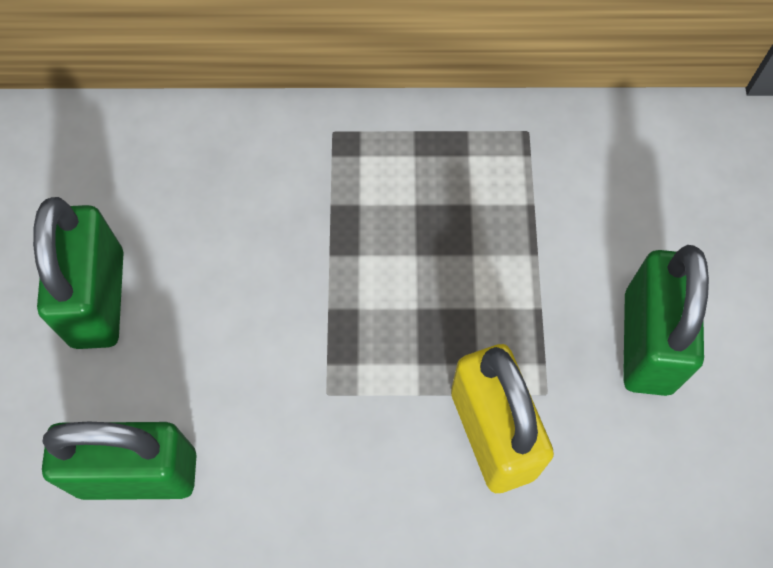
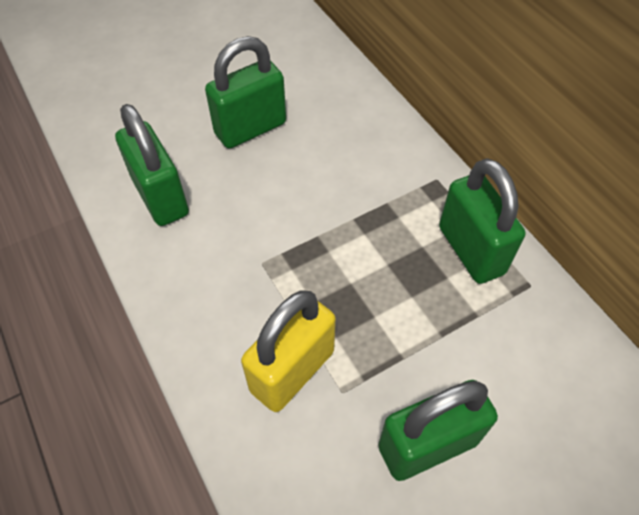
camera: 60 degrees right, 10 degrees down
(451, 159) = (470, 250): none -> green padlock

